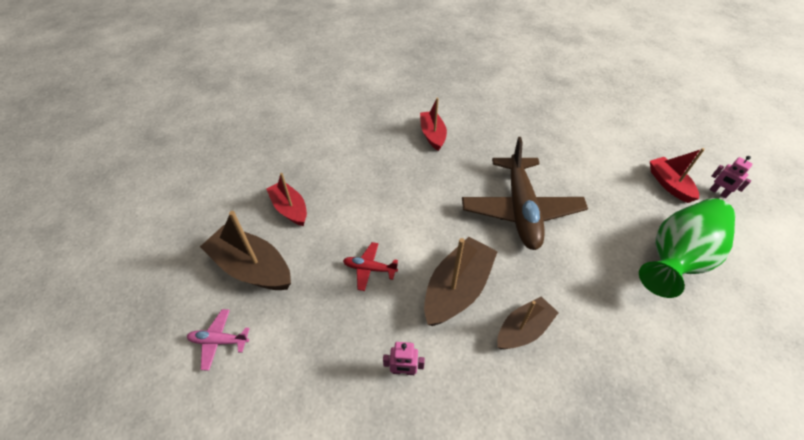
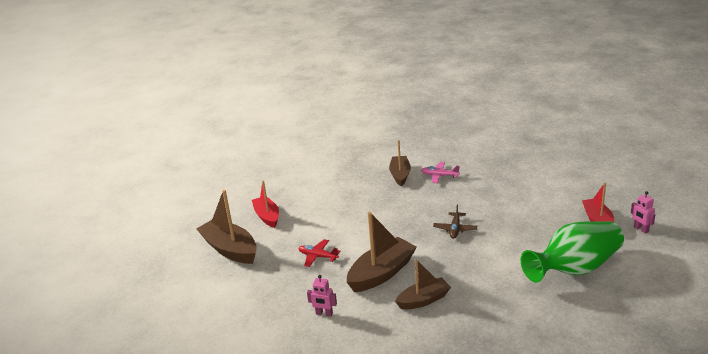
camera: 15 degrees right, 20 degrees down
(219, 341) = (198, 287): pink plane -> pink plane (439, 176)
(432, 135) = (400, 175): red boat -> brown boat
(520, 209) = (455, 229): brown plane -> brown plane, size x0.42

